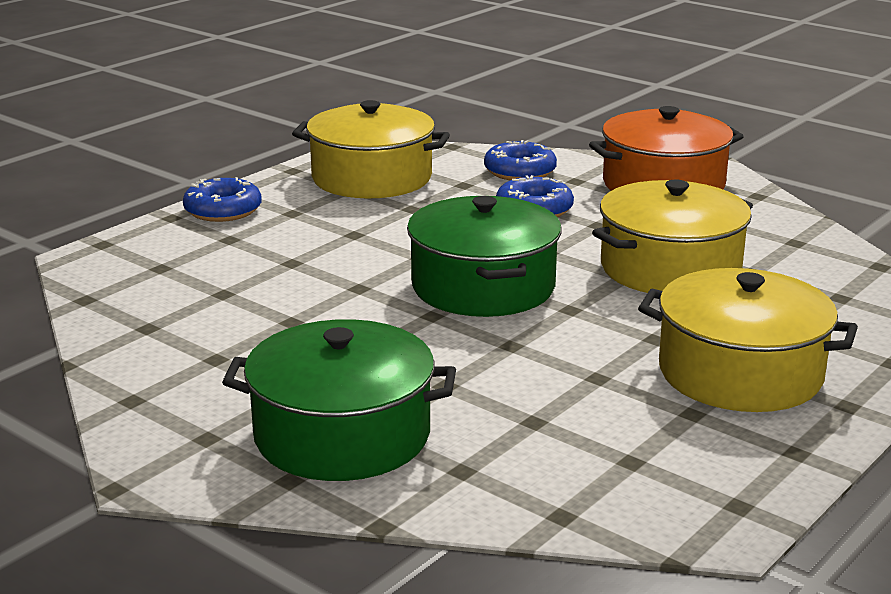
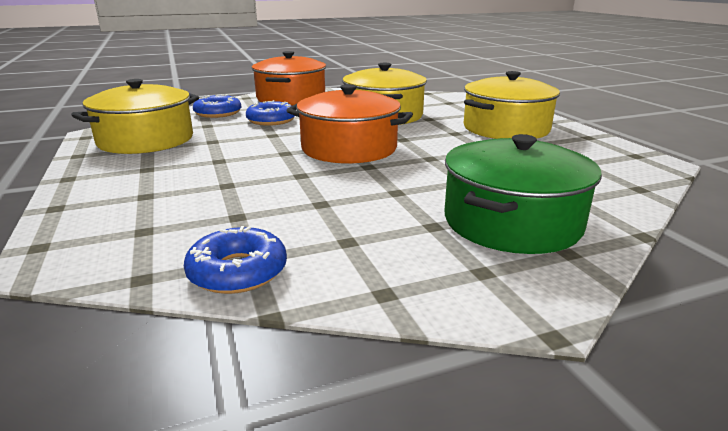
camera: 60 degrees left, 0 degrees up
(223, 210) = (90, 188): blue donut -> blue donut (238, 271)
(483, 286) = (349, 148): green pot -> orange pot

